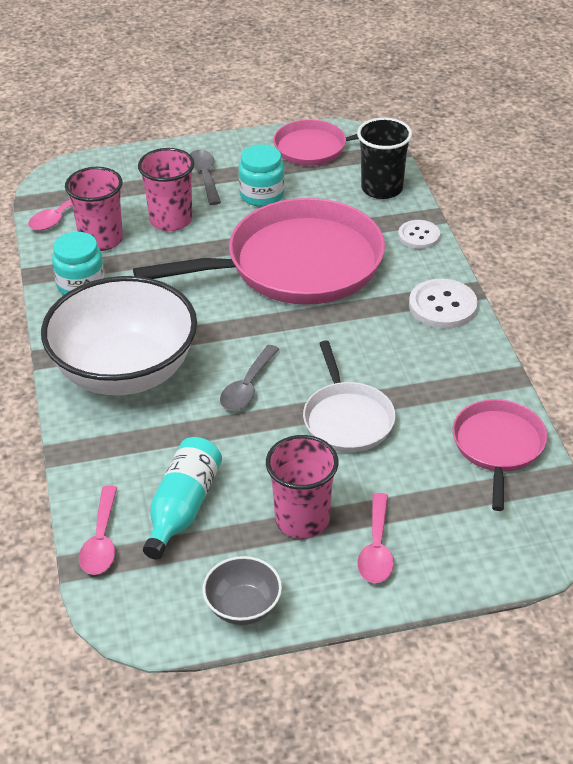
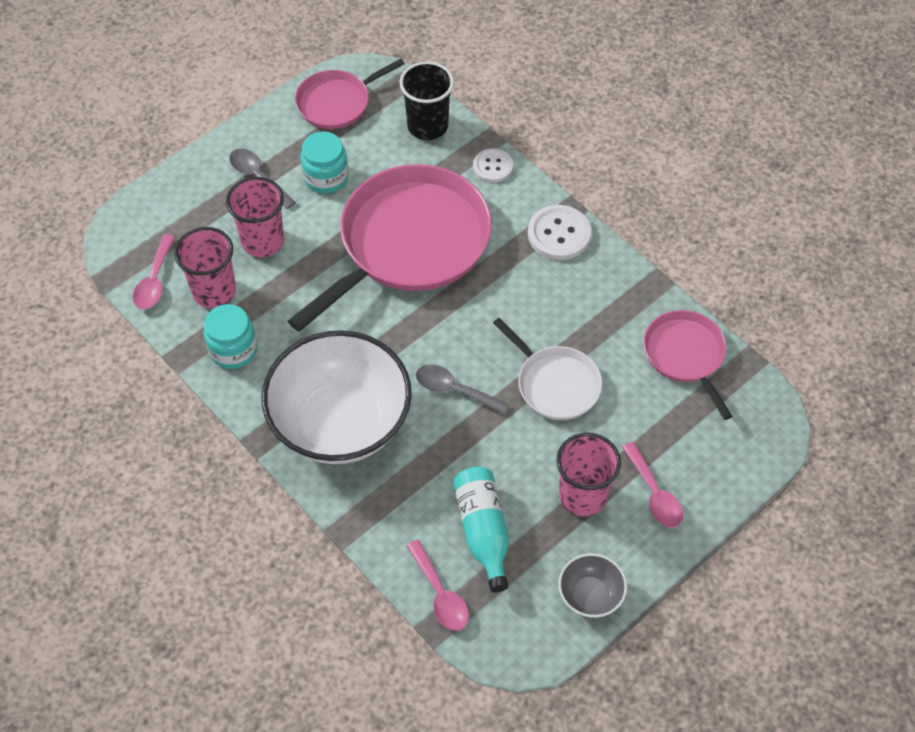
camera: 30 degrees left, 15 degrees up
(247, 387) = (454, 390): grey spoon -> grey spoon turned 120 degrees clockwise

